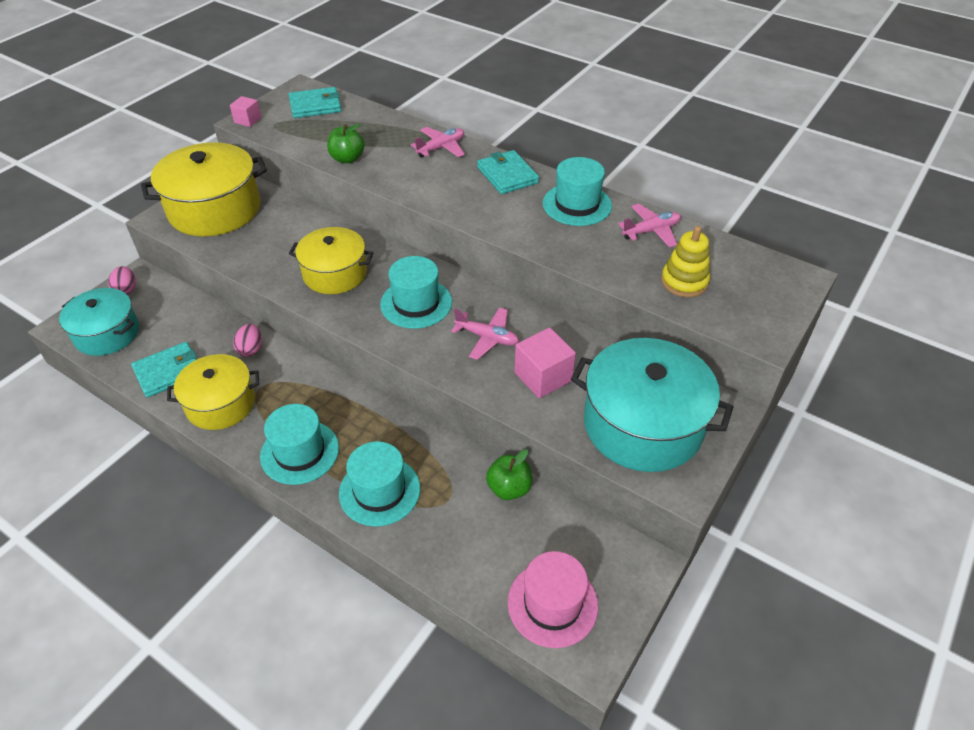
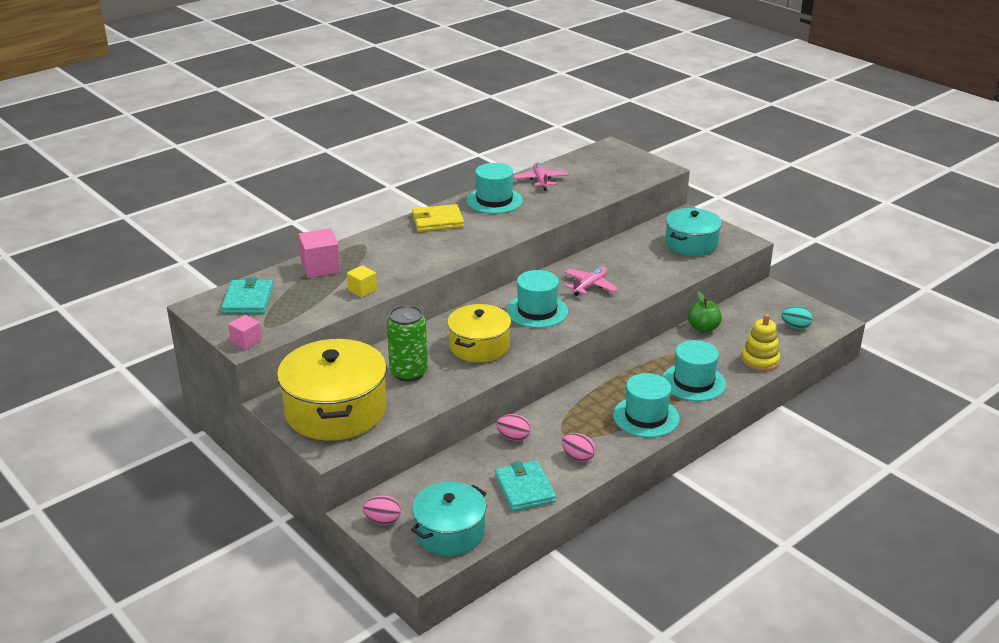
camera: 75 degrees left, 15 degrees down
(221, 404) = (578, 457): yellow pot -> pink egg
(280, 237) = (409, 372): none -> green can
(347, 159) = (362, 290): green apple -> yellow cube
(441, 148) = (376, 244): pink plane -> none
(507, 175) = (437, 221): turquoise wallet -> yellow wallet
(543, 377) = (638, 270): pink cube -> pink cube (320, 267)
(552, 604) = (795, 327): pink hat -> turquoise egg
(643, 424) = (691, 244): turquoise pot -> turquoise pot, size x0.64
(684, 282) = (600, 181): yellow stacking toy -> yellow stacking toy (760, 360)

